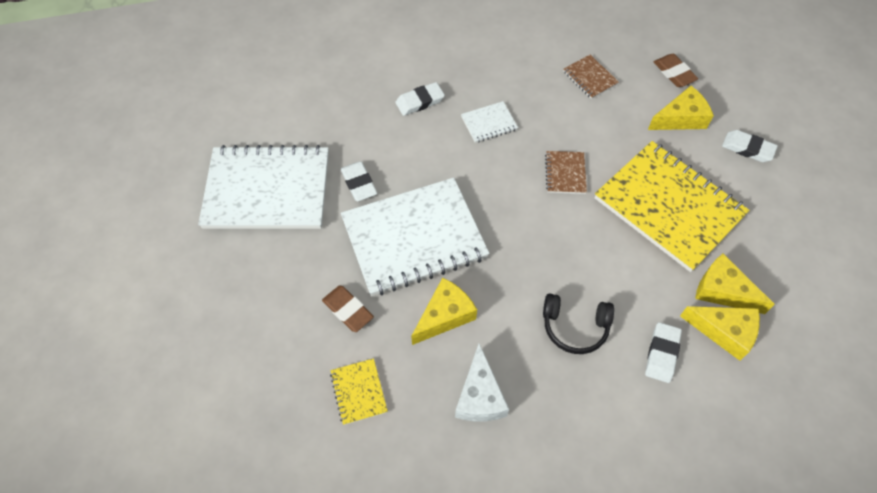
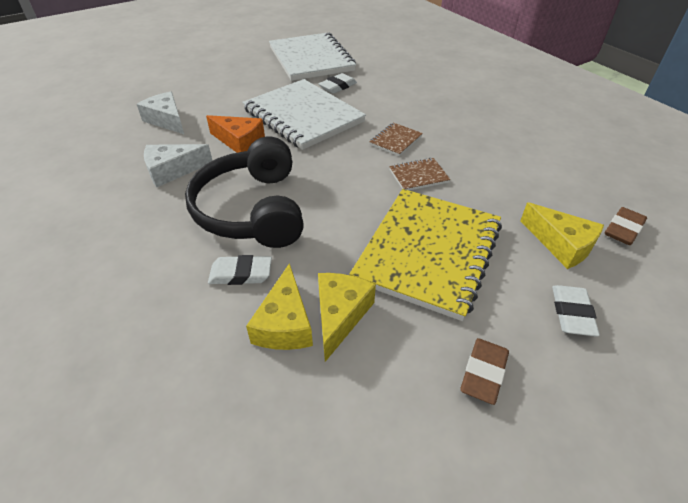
camera: 70 degrees right, 15 degrees down
(348, 310) = (230, 104): brown eraser -> brown eraser (483, 373)
(358, 392) = (167, 120): yellow notebook -> white cheese
(420, 101) = (433, 94): white eraser -> none
(445, 316) = (240, 142): yellow cheese -> orange cheese
(489, 123) = (440, 127): white notebook -> none
(575, 327) = (252, 210): black headphones -> black headphones, size x1.88
(590, 78) = (549, 171): brown notebook -> brown notebook (395, 140)

